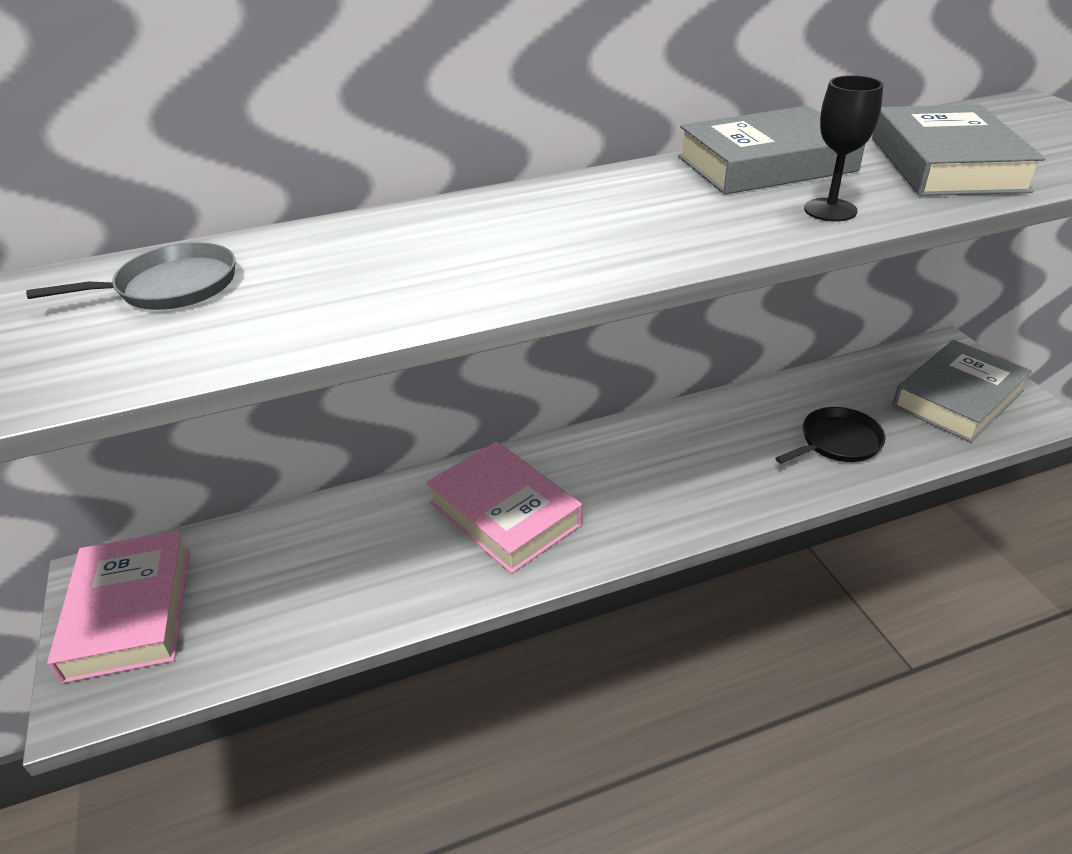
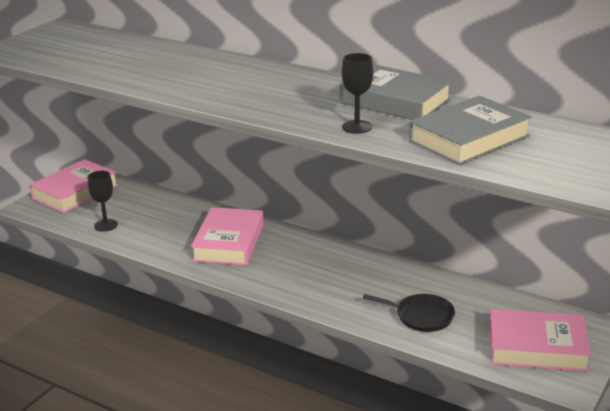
camera: 50 degrees right, 10 degrees down
(171, 287) = (114, 48): grey pan -> none
(288, 623) = (106, 225): none -> black goblet
(957, 398) = (537, 347): grey book -> pink book

